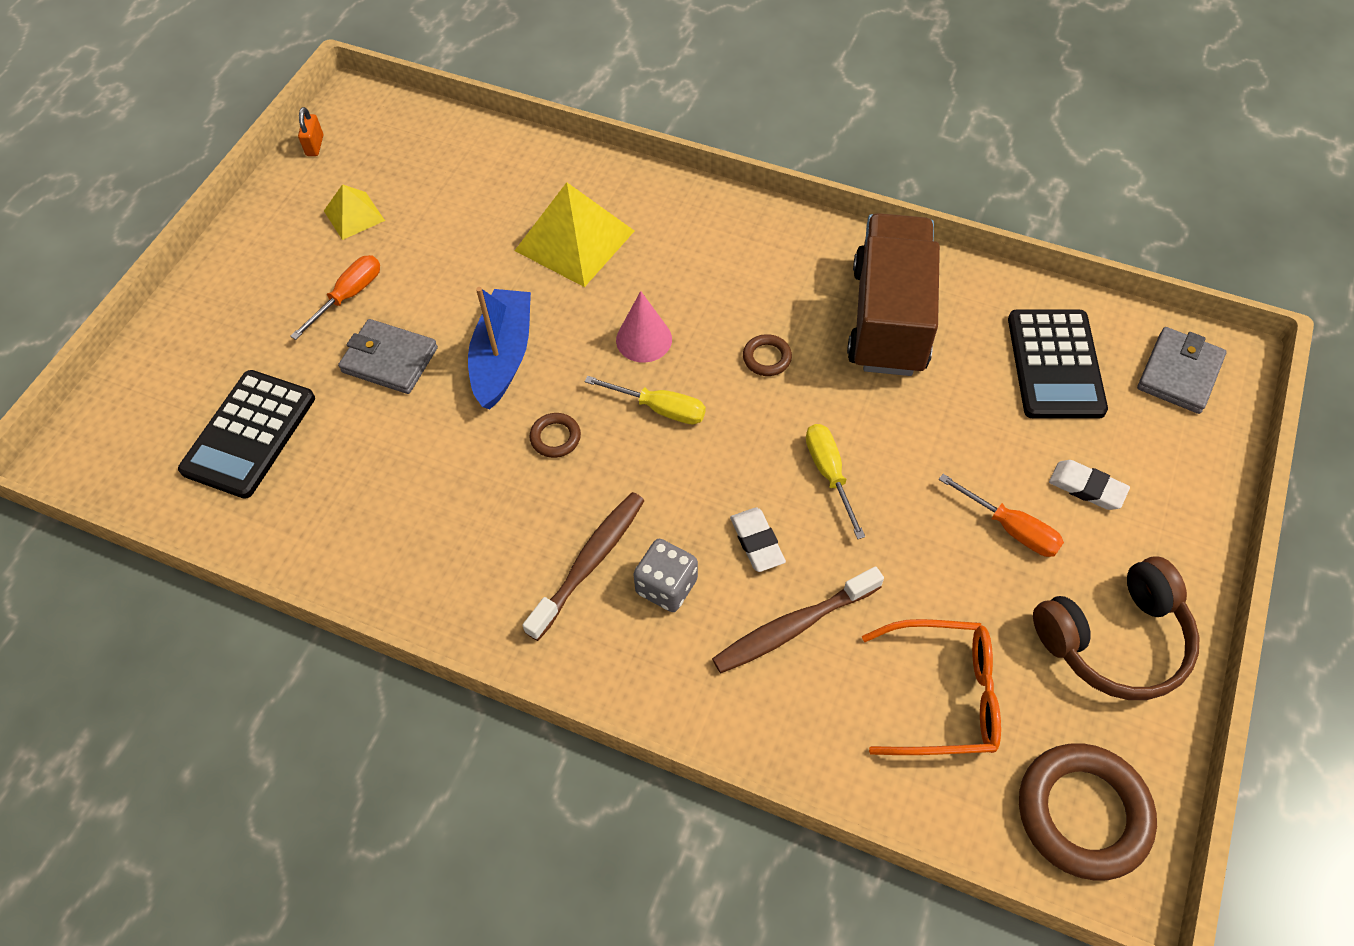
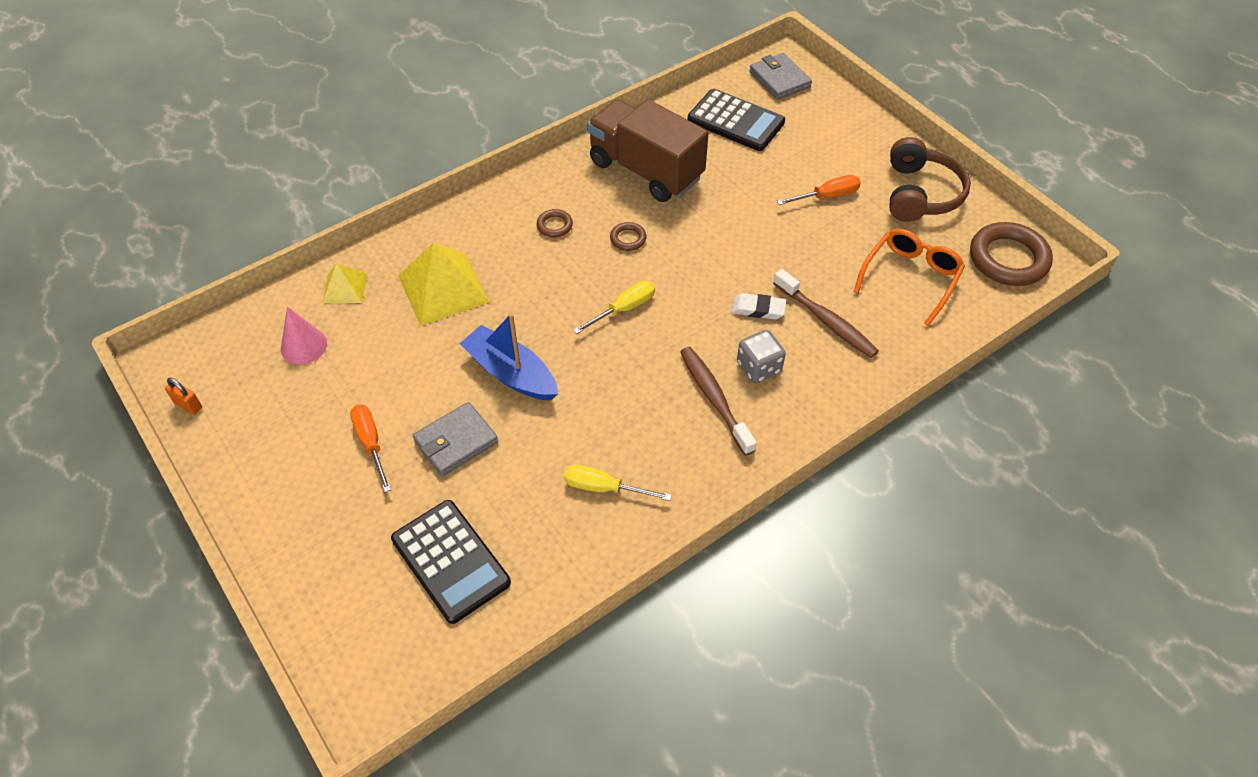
camera: 60 degrees left, 5 degrees down
(354, 215) = (291, 408): yellow pyramid -> yellow pyramid (344, 288)
(555, 437) = (603, 374): brown ring -> brown ring (554, 225)
(644, 339) = (562, 291): pink cone -> pink cone (303, 346)
(792, 627) = (826, 321): brown toothbrush -> brown toothbrush turned 45 degrees counterclockwise
(829, 474) = (735, 253): yellow screwdriver -> yellow screwdriver (604, 488)
(1087, 487) = (823, 153): white eraser -> none

